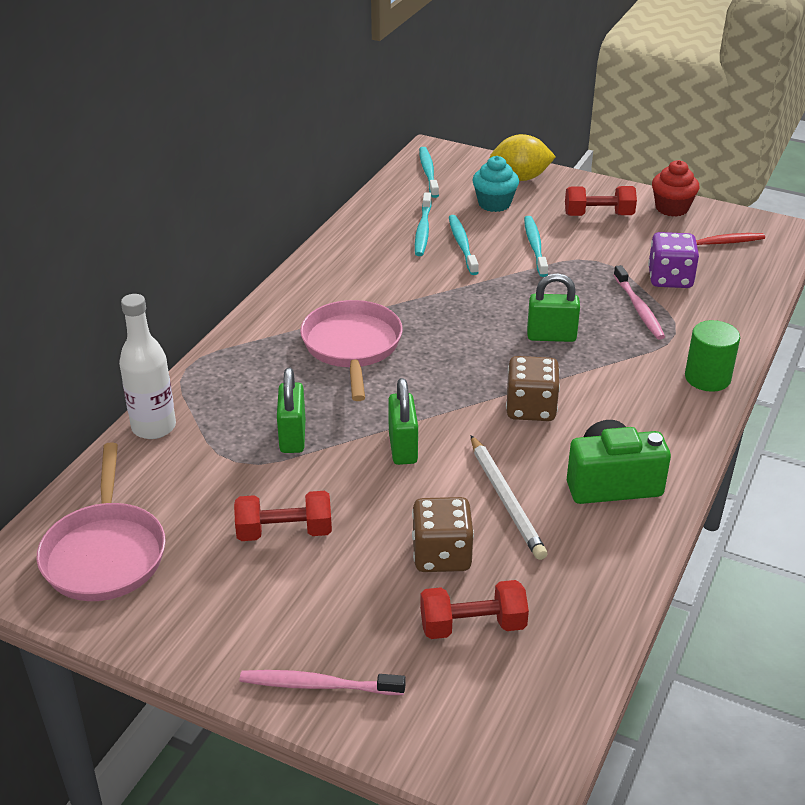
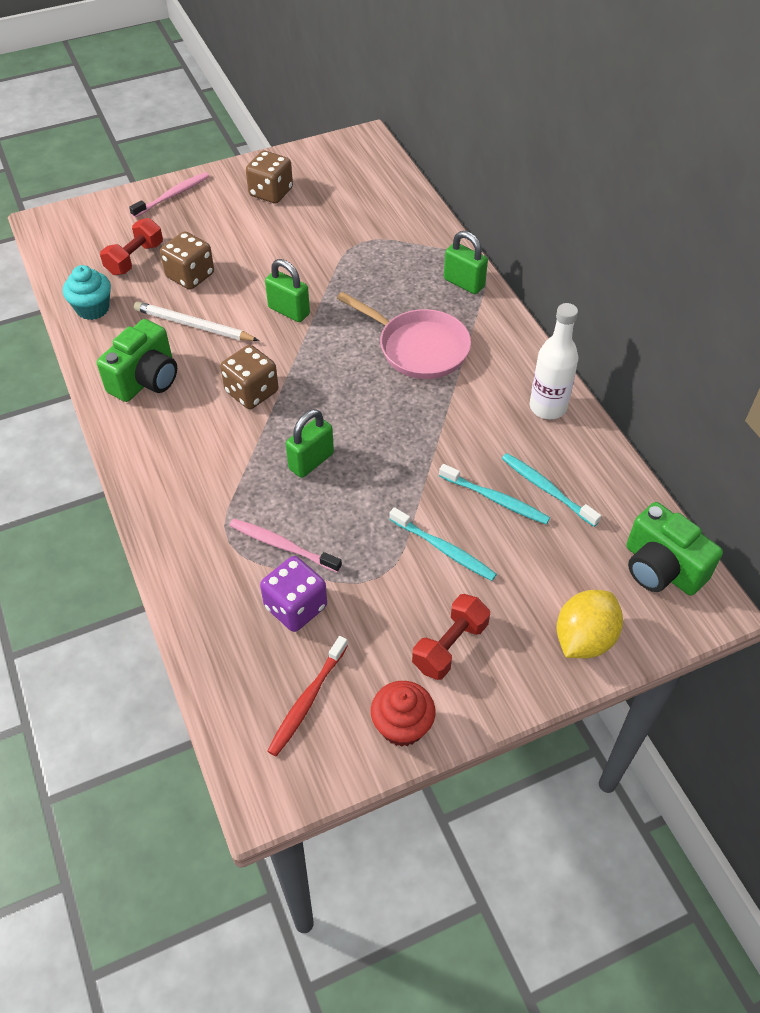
camera: 130 degrees right, 15 degrees up
(105, 553) = (342, 171): pink pan -> none
(154, 427) = (429, 225): white bottle -> white bottle (547, 407)
(215, 589) = (271, 192): none -> brown dice
(284, 532) = (280, 232): red dumbbell -> none
(292, 437) = (355, 273): green padlock -> green padlock (464, 283)
(428, 172) = (661, 568): turquoise toothbrush -> green camera
(494, 204) = (548, 576): turquoise cupcake -> turquoise cupcake (93, 308)
(707, 378) = (162, 513): green cylinder -> none

